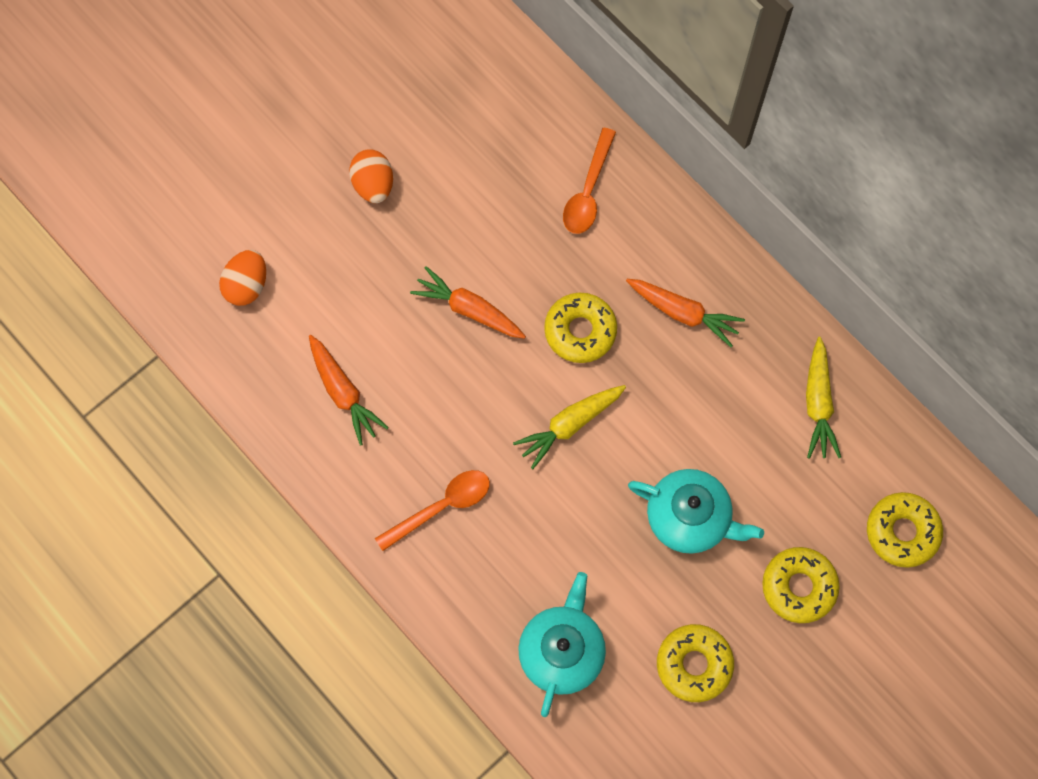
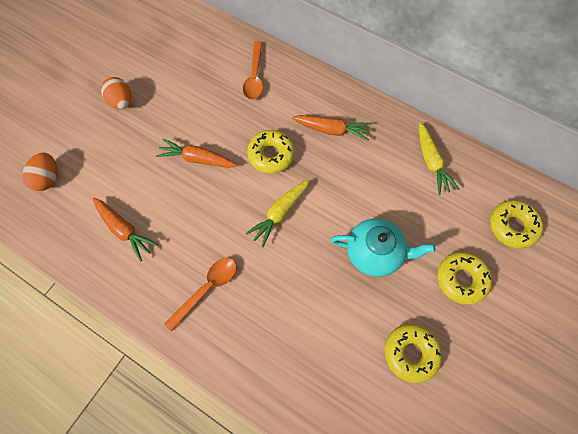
camera: 15 degrees left, 5 degrees down
(562, 651) = (316, 369): turquoise teapot -> none

